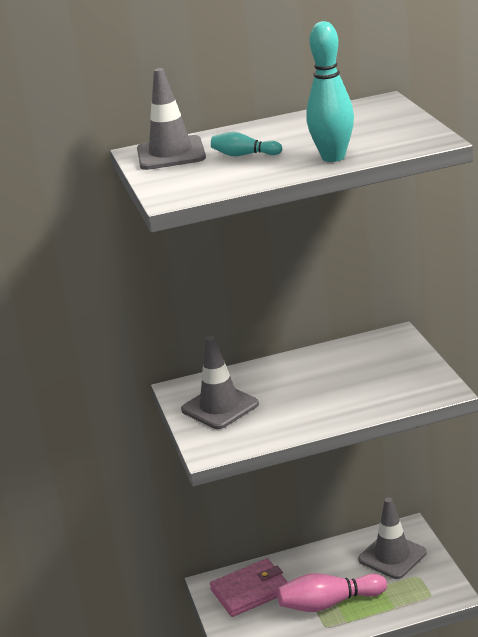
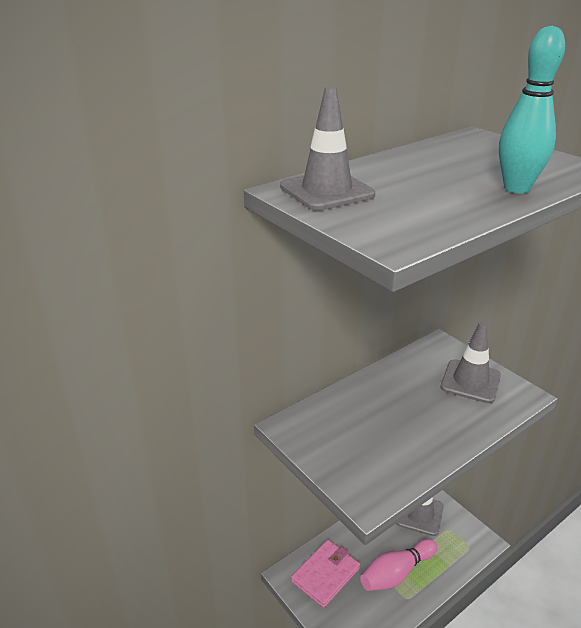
camera: 25 degrees left, 5 degrees up
(220, 407) = (341, 442): grey traffic cone -> grey traffic cone (470, 381)
(244, 155) = (414, 189): turquoise bowling pin -> none

